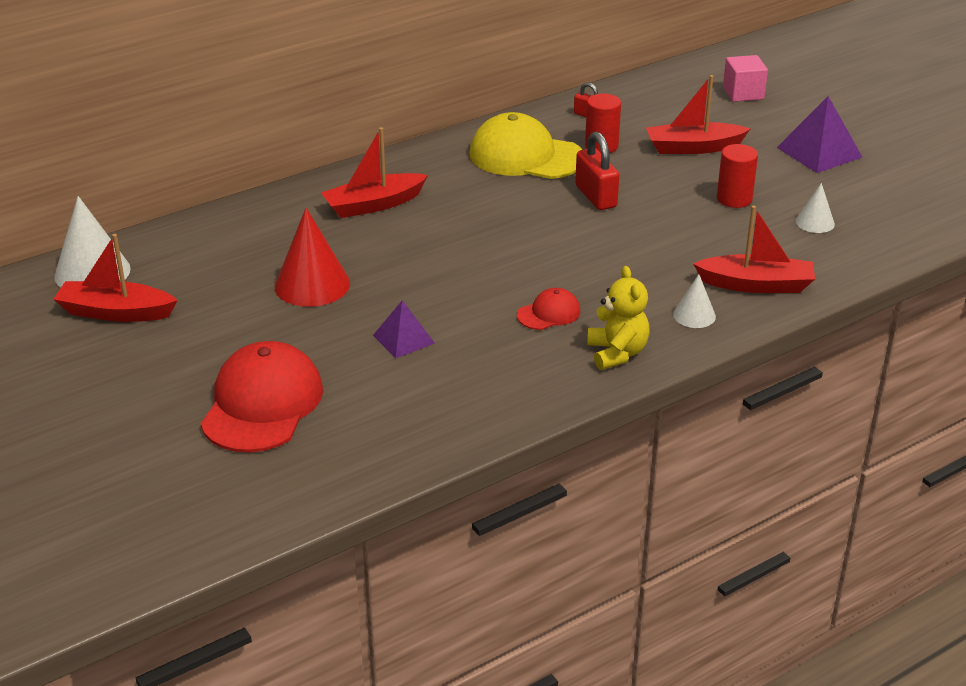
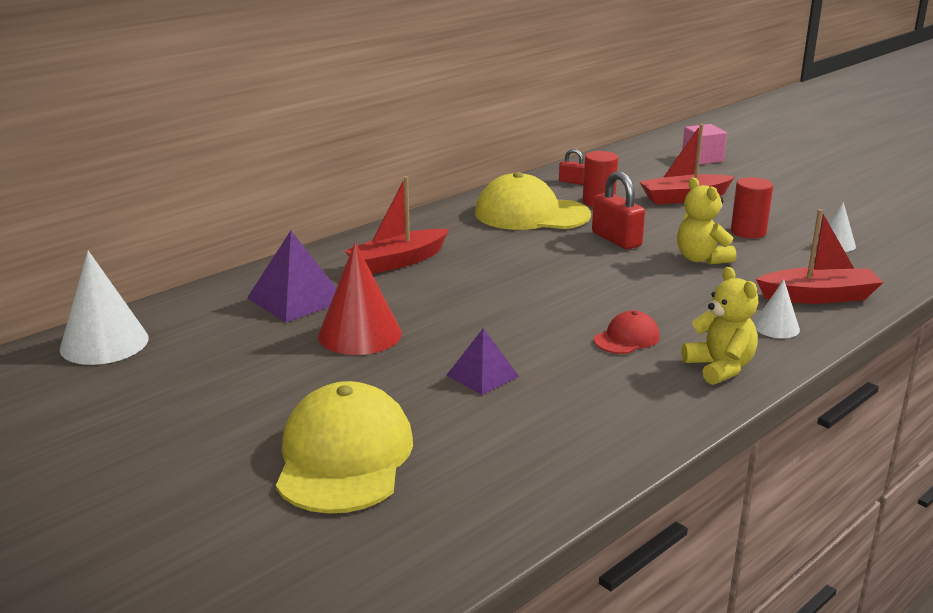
camera: 10 degrees left, 10 degrees down
(115, 312) = (140, 379): red boat -> none
(262, 404) = (344, 457): red cap -> yellow cap
(667, 228) = (701, 259): none -> yellow teddy bear
(819, 152) = (799, 194): purple pyramid -> purple pyramid (296, 299)

